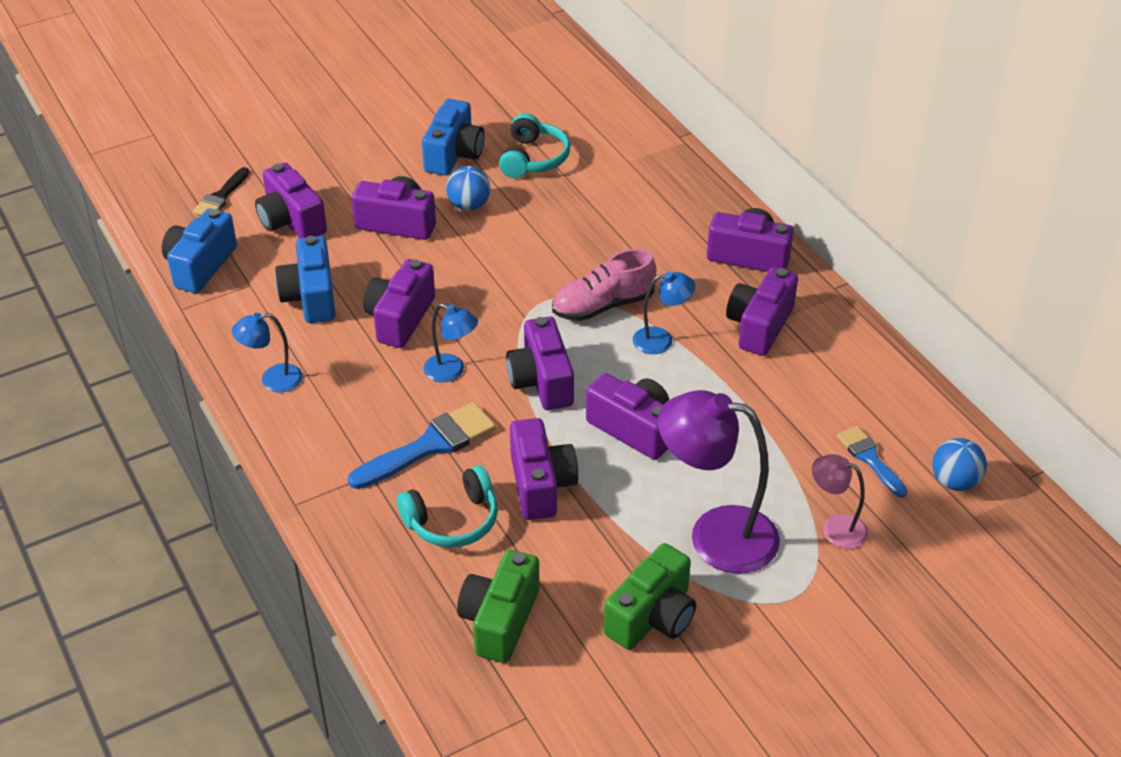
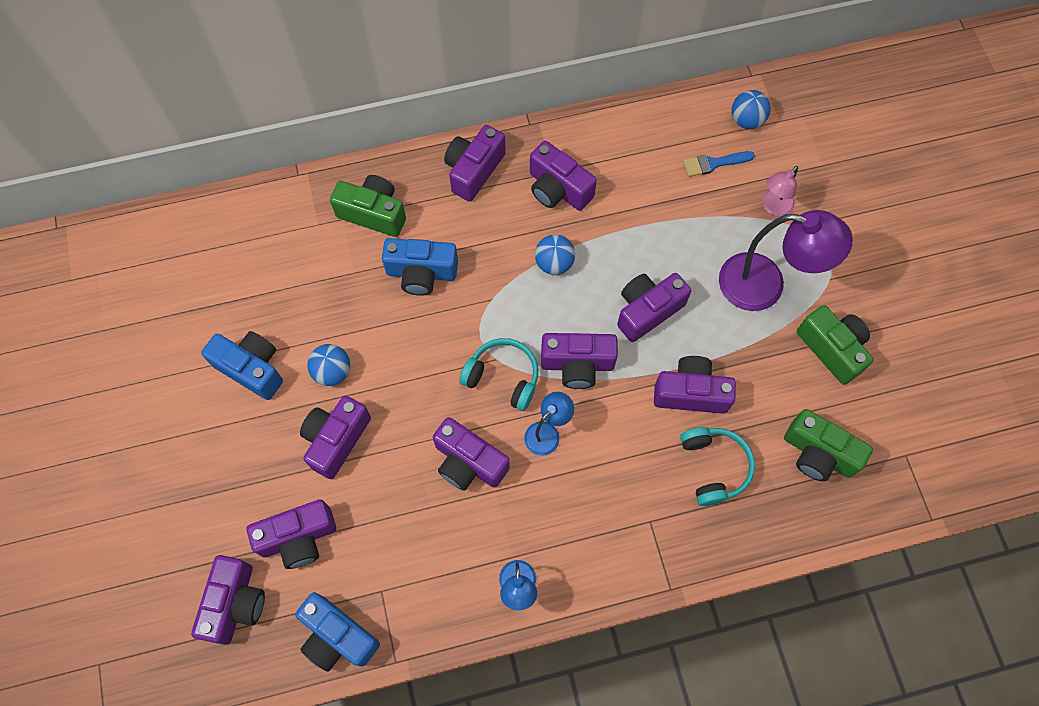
camera: 75 degrees left, 25 degrees up
(221, 197) = (235, 603): black brush -> purple camera
(311, 297) = (416, 536): blue camera -> blue camera (421, 273)
(430, 445) = (629, 468): blue brush -> none
(533, 158) = (284, 301): turquoise headphones -> turquoise headphones (503, 377)
(603, 305) = (501, 295): pink shoe -> none
(659, 195) = (373, 213): none -> green camera
(661, 340) = (554, 263): blue lamp -> blue ball
(715, 535) = (765, 286): purple lamp -> purple lamp turned 105 degrees counterclockwise

